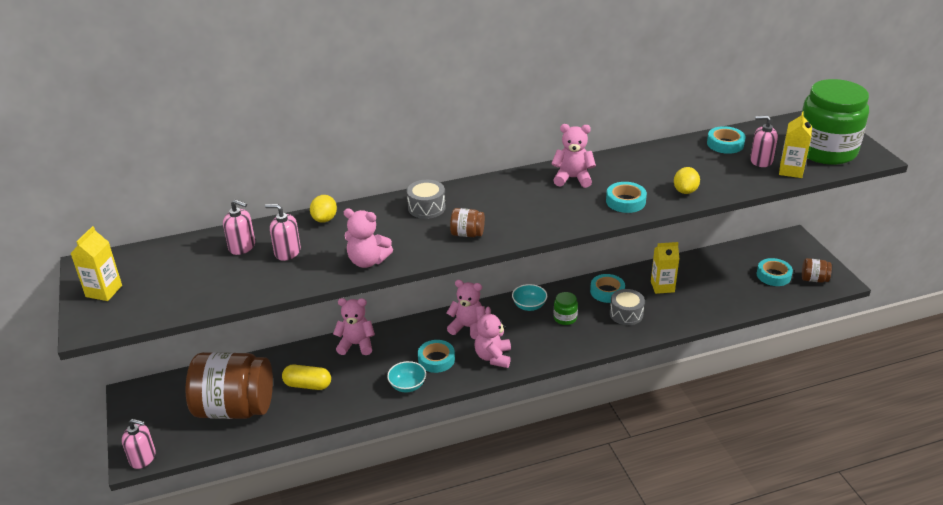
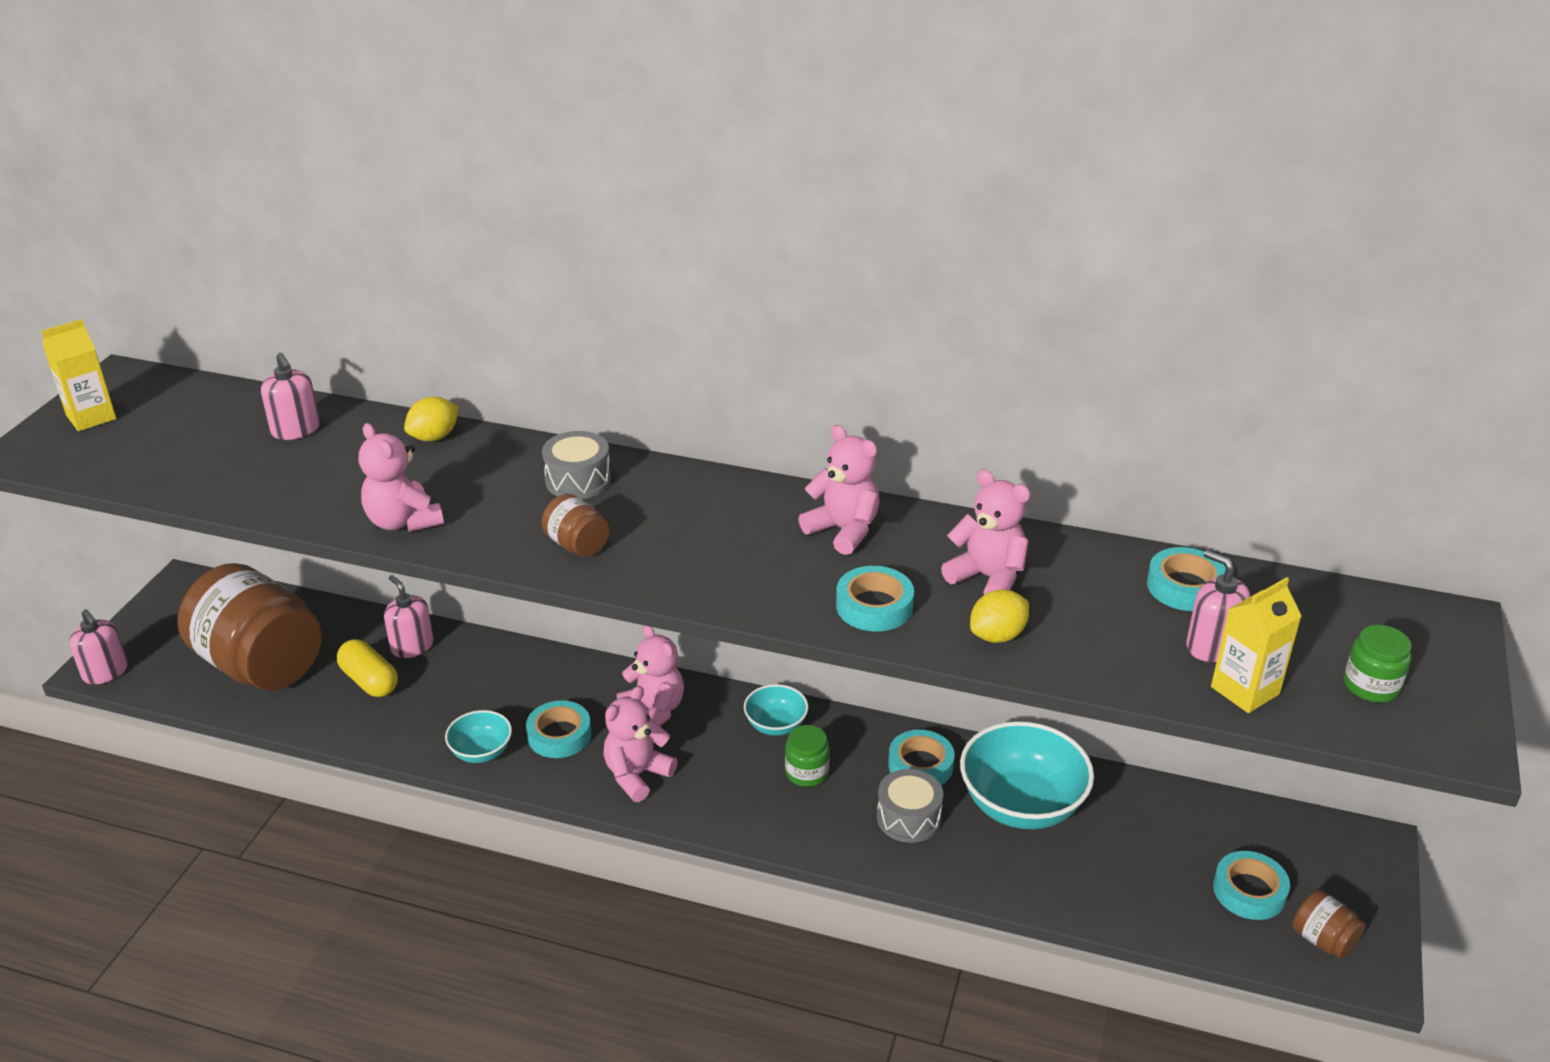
camera: 35 degrees right, 0 degrees up
(287, 252) = (333, 462): pink soap dispenser -> pink soap dispenser (412, 646)
(356, 344) = (486, 657): pink teddy bear -> pink teddy bear (987, 578)
(662, 287) = (1021, 805): yellow carton -> turquoise bowl
(825, 151) = (1371, 686): green jar -> green jar, size x0.41

